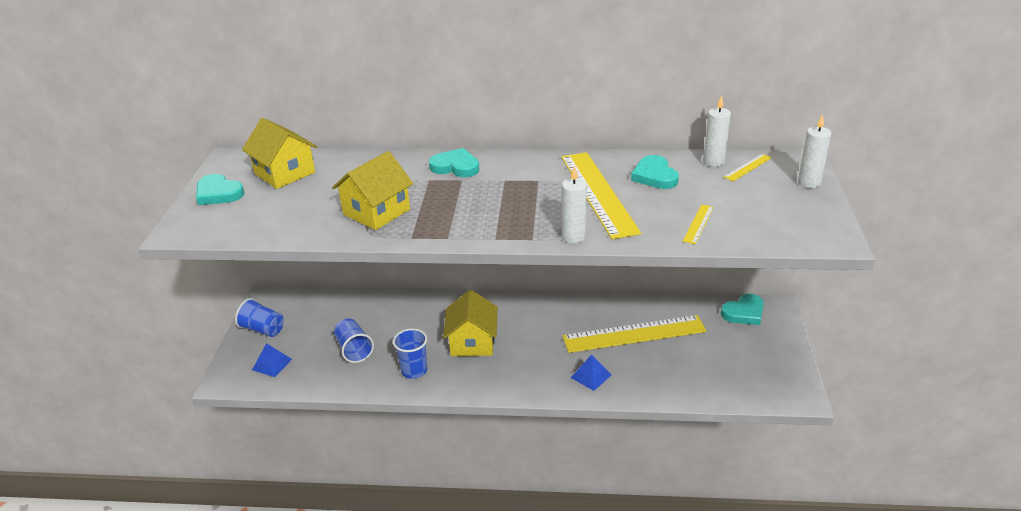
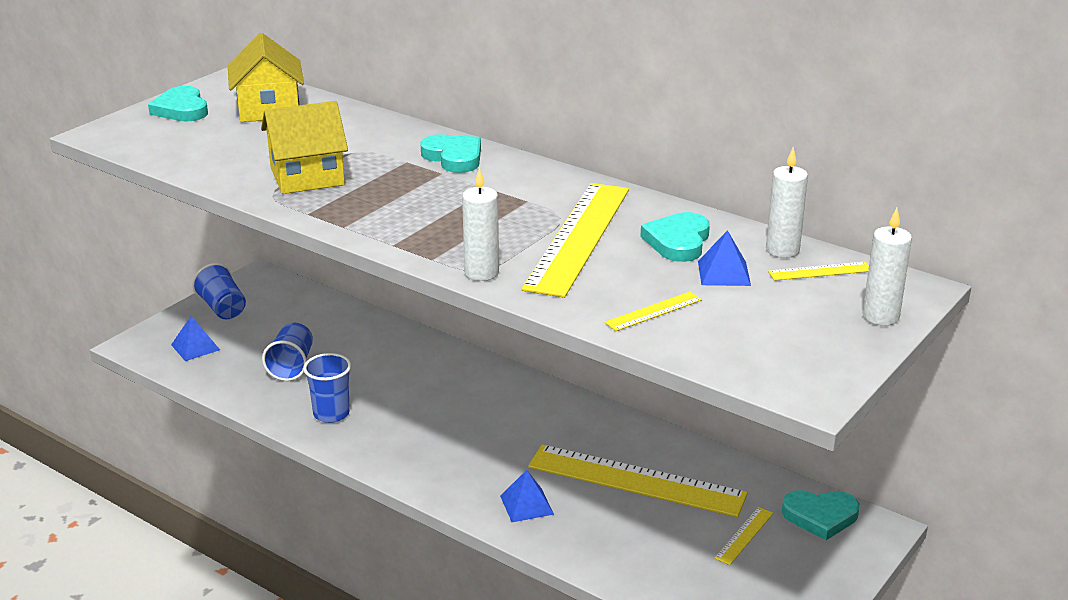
camera: 30 degrees right, 5 degrees down
(472, 342) = (428, 410): yellow house -> none
(703, 186) = (724, 273): none -> blue pyramid
(720, 341) = (744, 535): none -> yellow ruler

